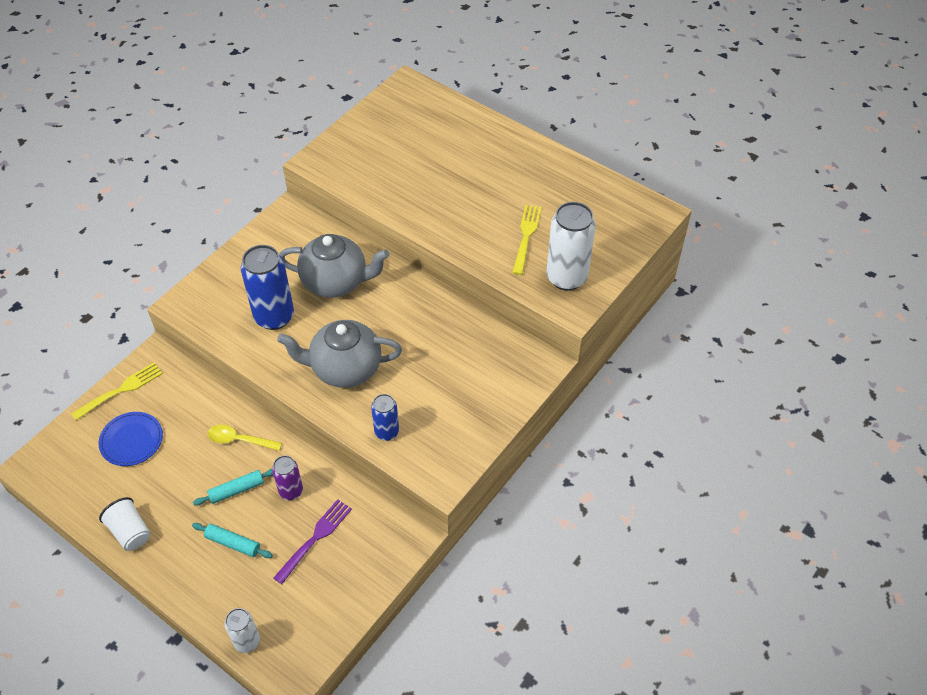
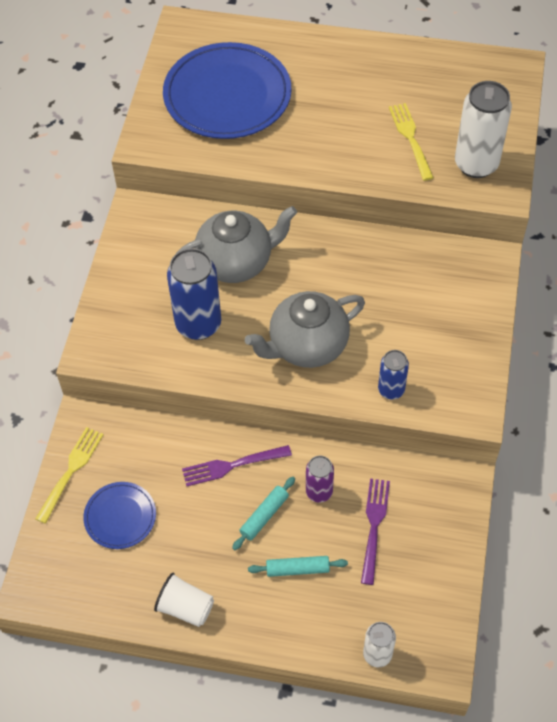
camera: 25 degrees left, 5 degrees up
(239, 440) = (232, 465): yellow spoon -> purple fork
(403, 149) = (227, 95): none -> blue plate

